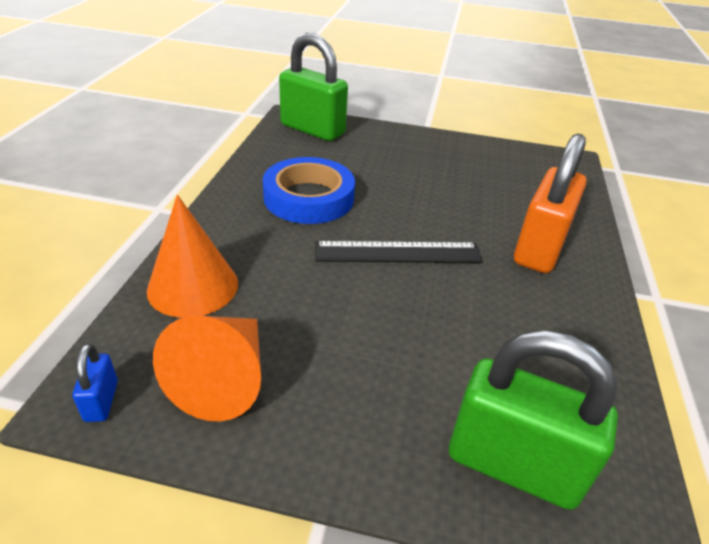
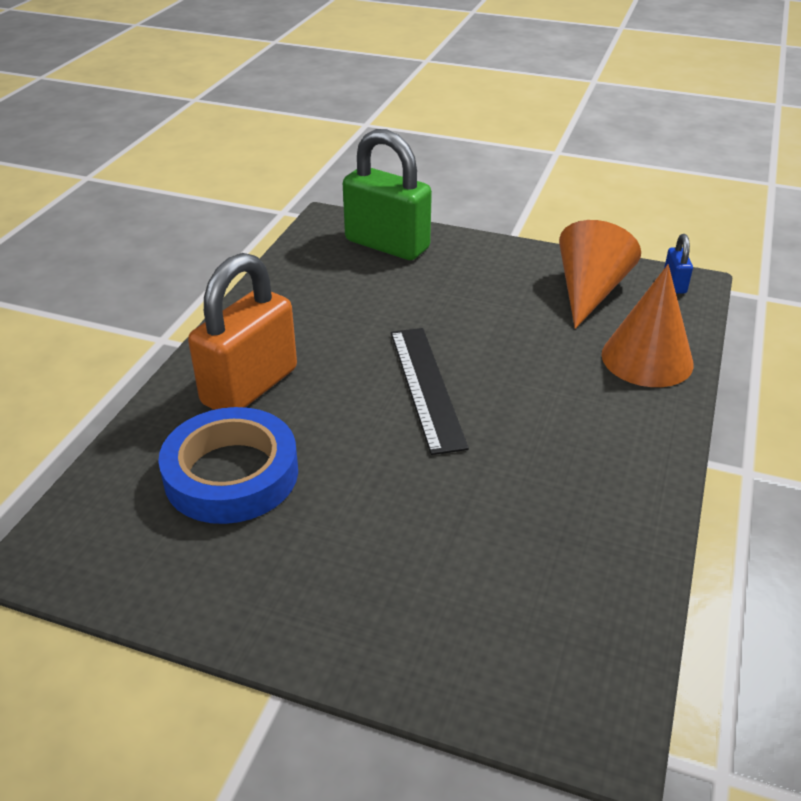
camera: 170 degrees left, 0 degrees up
(309, 198) = (538, 473): blue tape -> blue tape (231, 474)
(312, 129) = (545, 669): green padlock -> none
(398, 252) = (426, 387): black ruler -> black ruler turned 75 degrees clockwise

